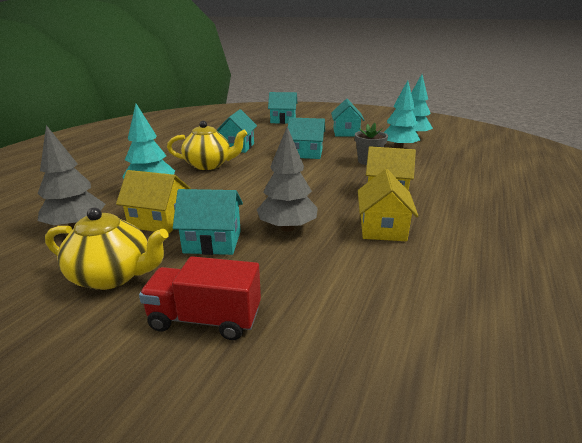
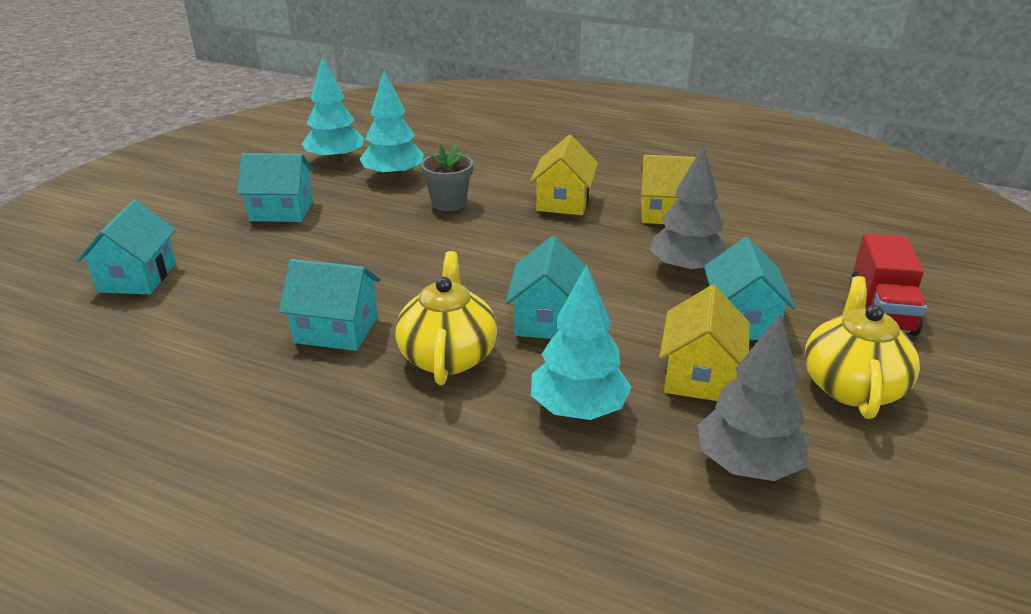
camera: 90 degrees left, 5 degrees up
(306, 153) = (399, 253): turquoise house -> turquoise house (547, 319)

